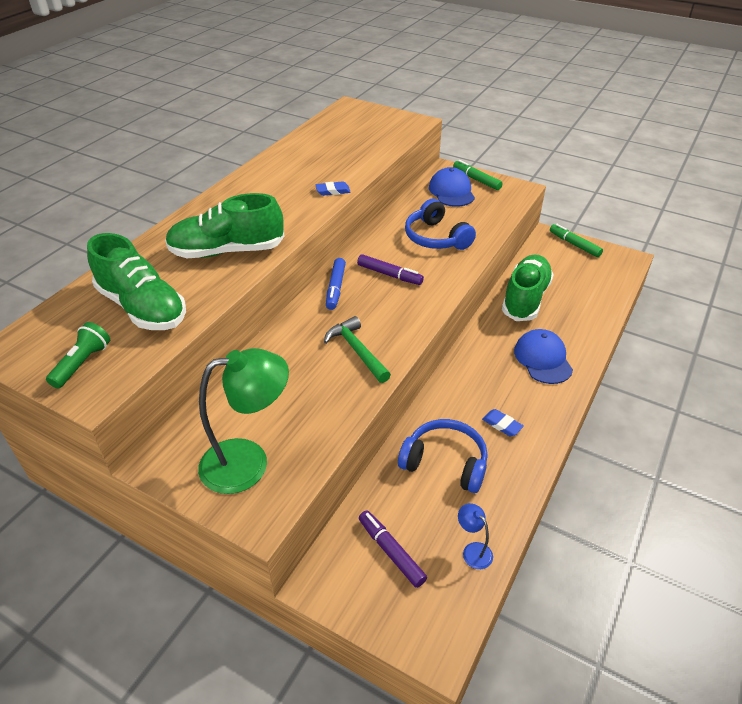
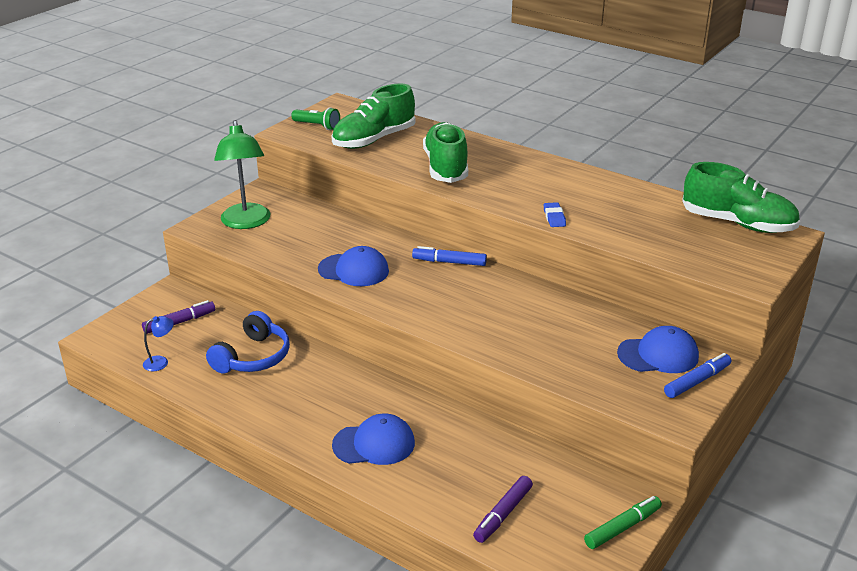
camera: 95 degrees right, 10 degrees down
(356, 350) = (353, 270): green hammer -> blue cap
(389, 275) = (469, 294): purple marker -> purple marker (503, 514)
(436, 237) = (542, 331): blue headphones -> none
(476, 180) = (697, 381): green marker -> blue marker
(502, 425) = (286, 397): blue eraser -> none
(525, 299) = (488, 450): green shoe -> green shoe (737, 223)

